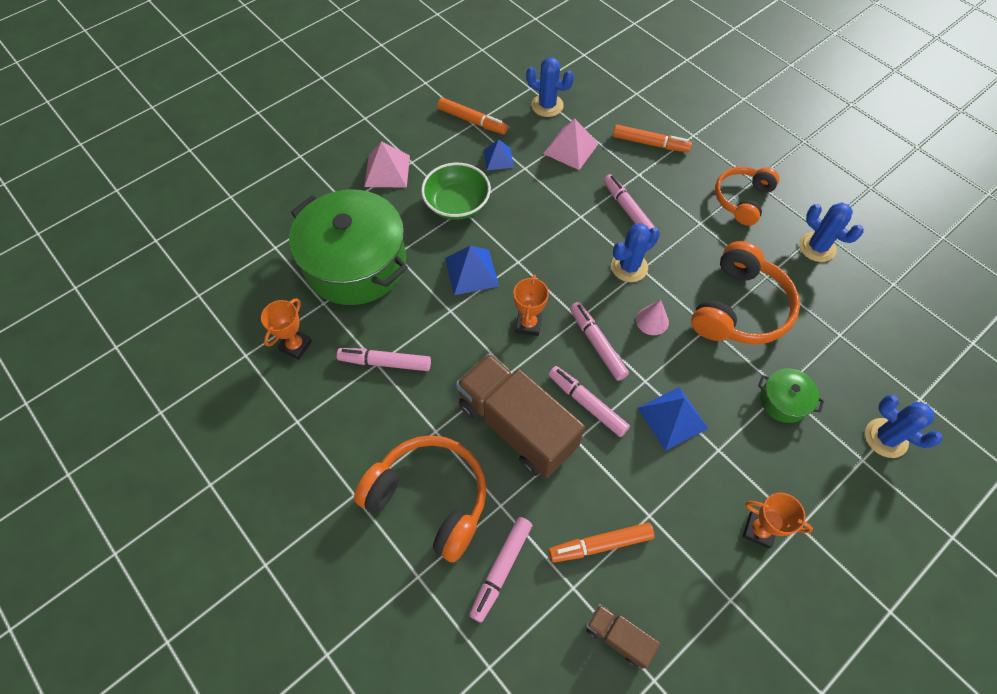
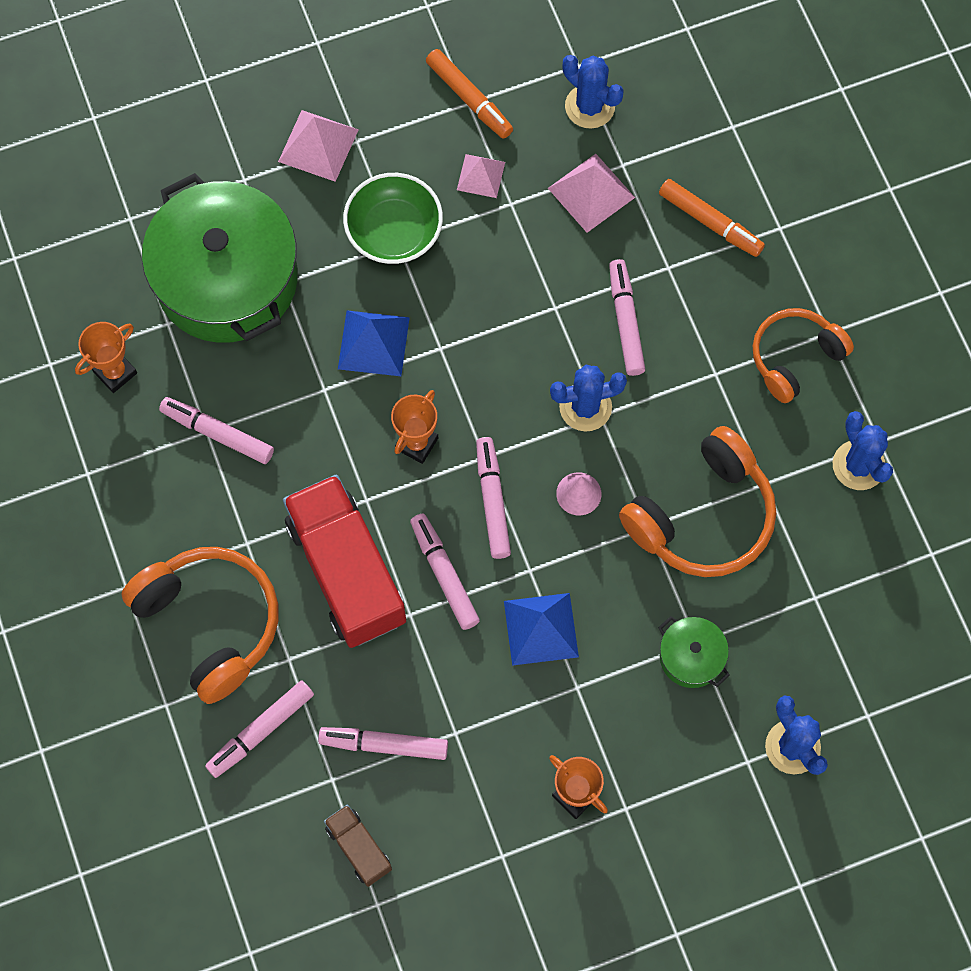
camera: 20 degrees right, 10 degrees up
(498, 158) = (480, 176): blue pyramid -> pink pyramid
(517, 426) = (346, 572): brown truck -> red truck
(600, 544) = (384, 745): orange marker -> pink marker

